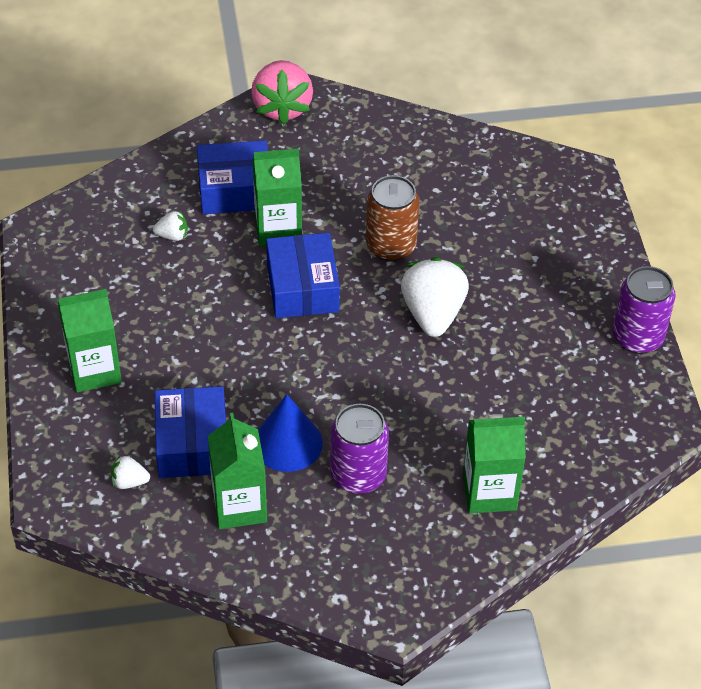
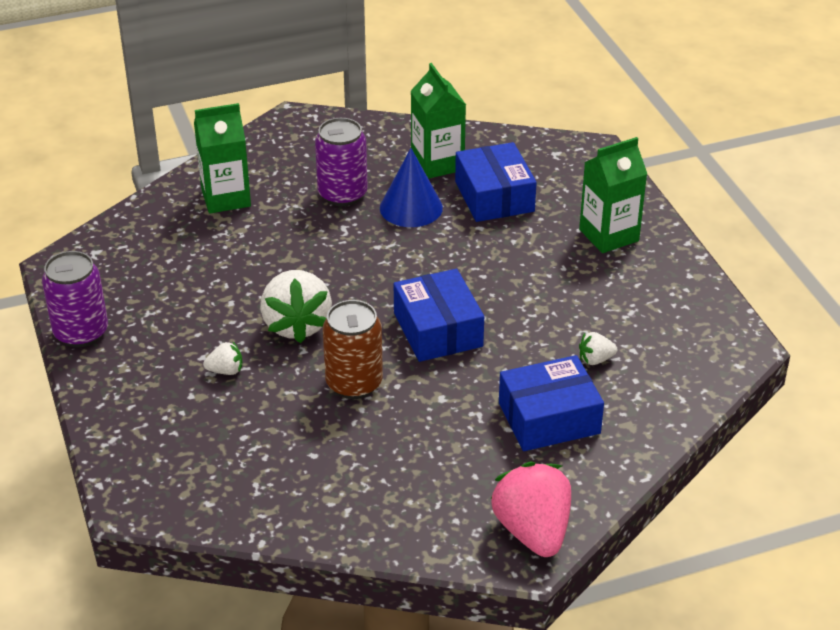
camera: 170 degrees right, 10 degrees down
(129, 482) = (535, 166): white strawberry -> white strawberry (226, 370)
(278, 229) = (484, 383): green carton -> none

